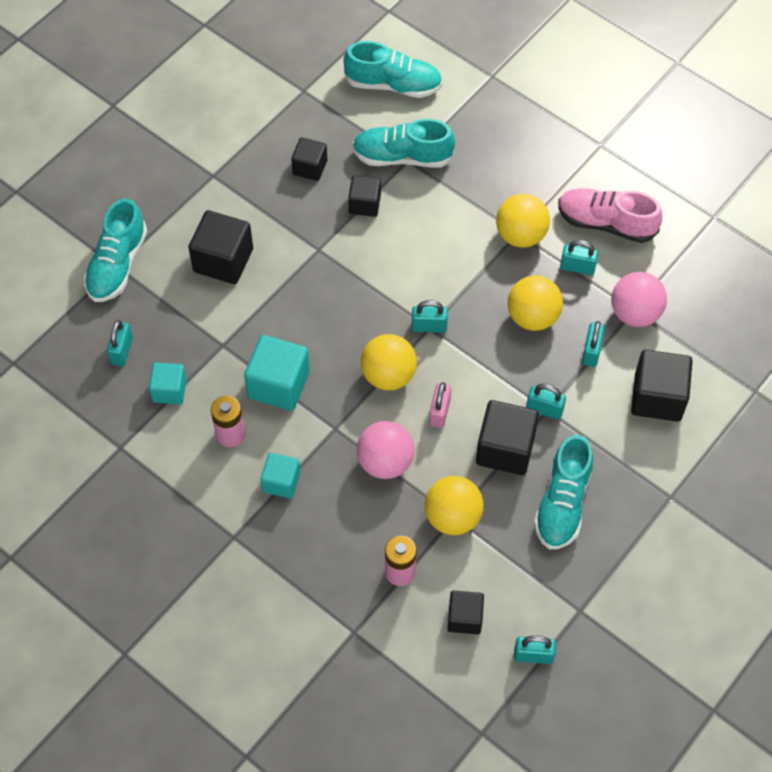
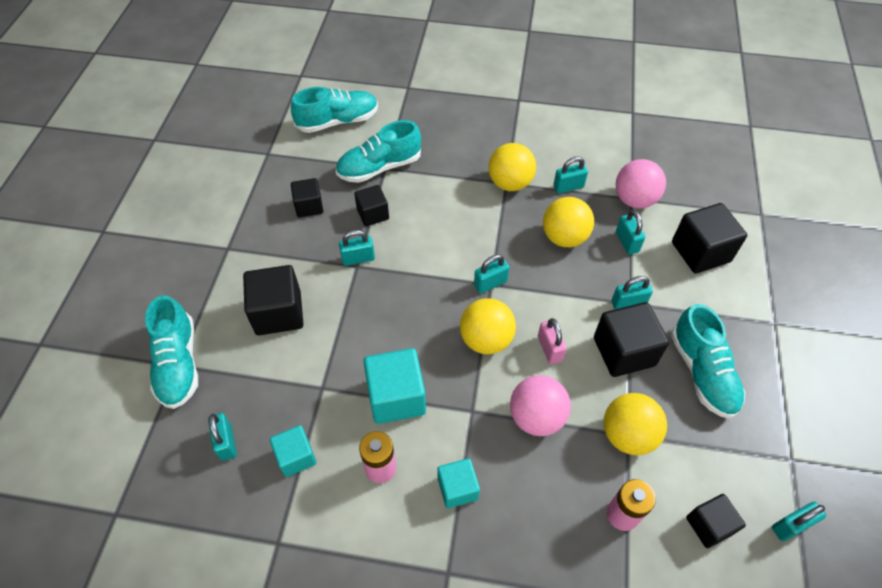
camera: 30 degrees left, 5 degrees down
(323, 243) = (358, 258): none -> turquoise padlock
(606, 223) = (564, 148): pink shoe -> none

